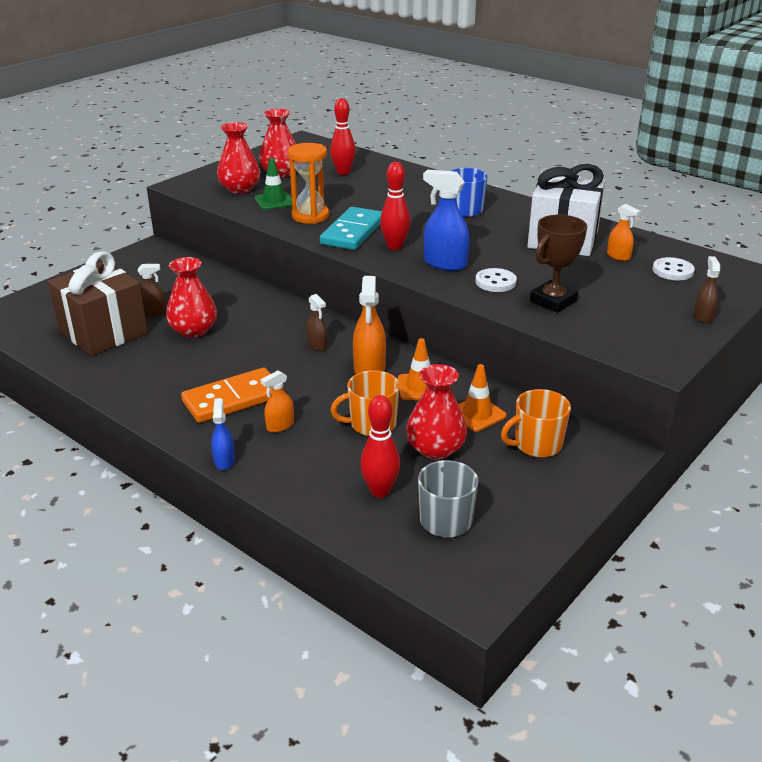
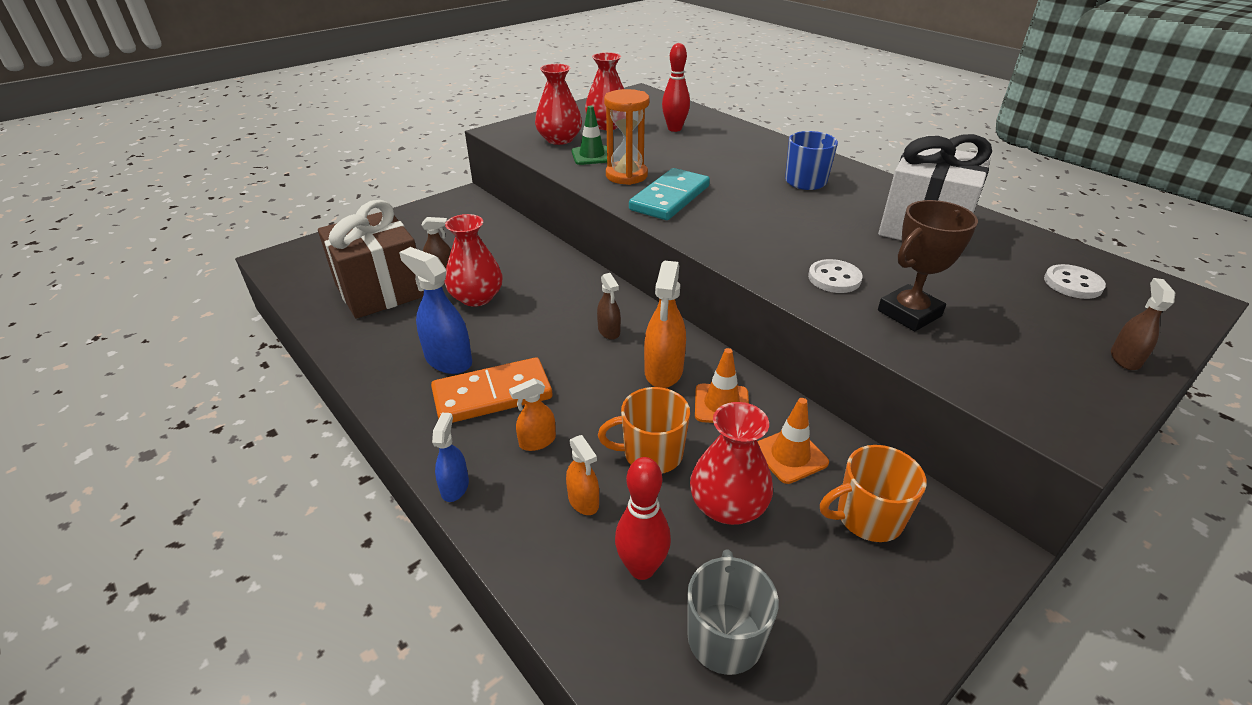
camera: 10 degrees right, 5 degrees up
(395, 246) = (715, 220): red bowling pin -> none
(445, 264) = (772, 247): blue spray bottle -> blue spray bottle (448, 360)
(618, 256) = (997, 256): orange spray bottle -> orange spray bottle (583, 501)

